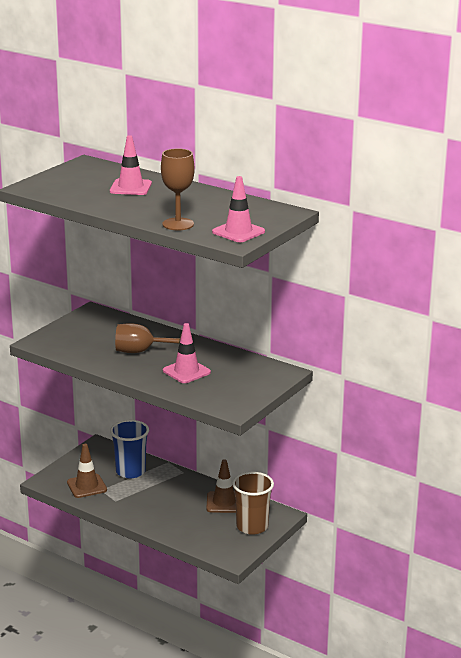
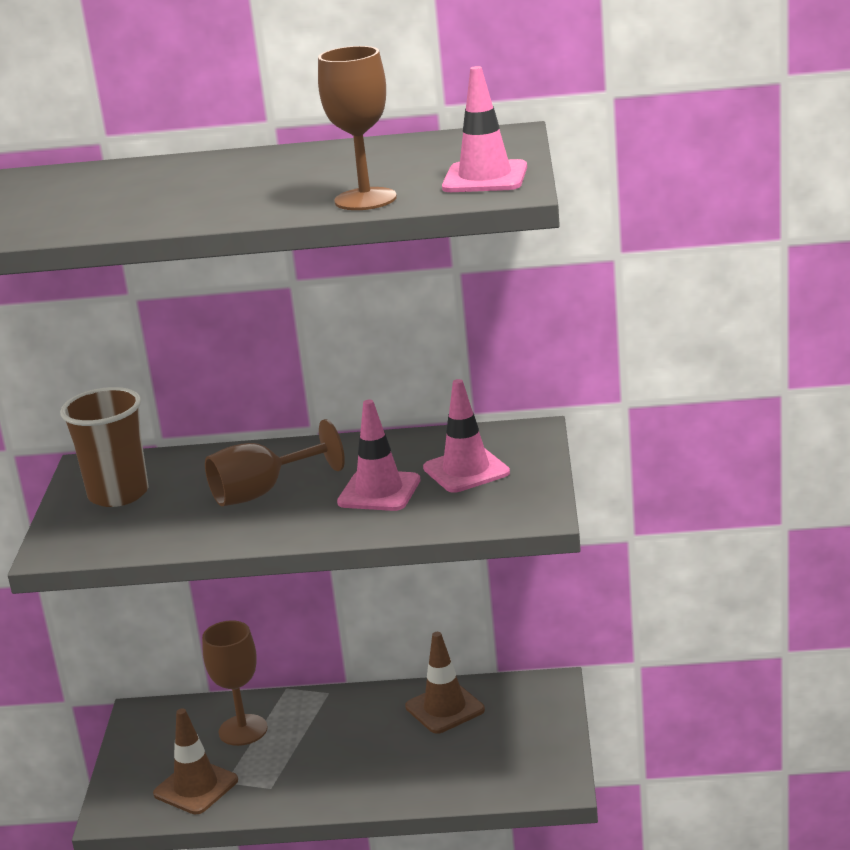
camera: 30 degrees left, 0 degrees up
(130, 187) = (180, 182): pink traffic cone -> pink traffic cone (466, 470)
(130, 471) = (243, 730): blue cup -> brown goblet
(252, 526) = (529, 723): brown cup -> brown cup (118, 494)

